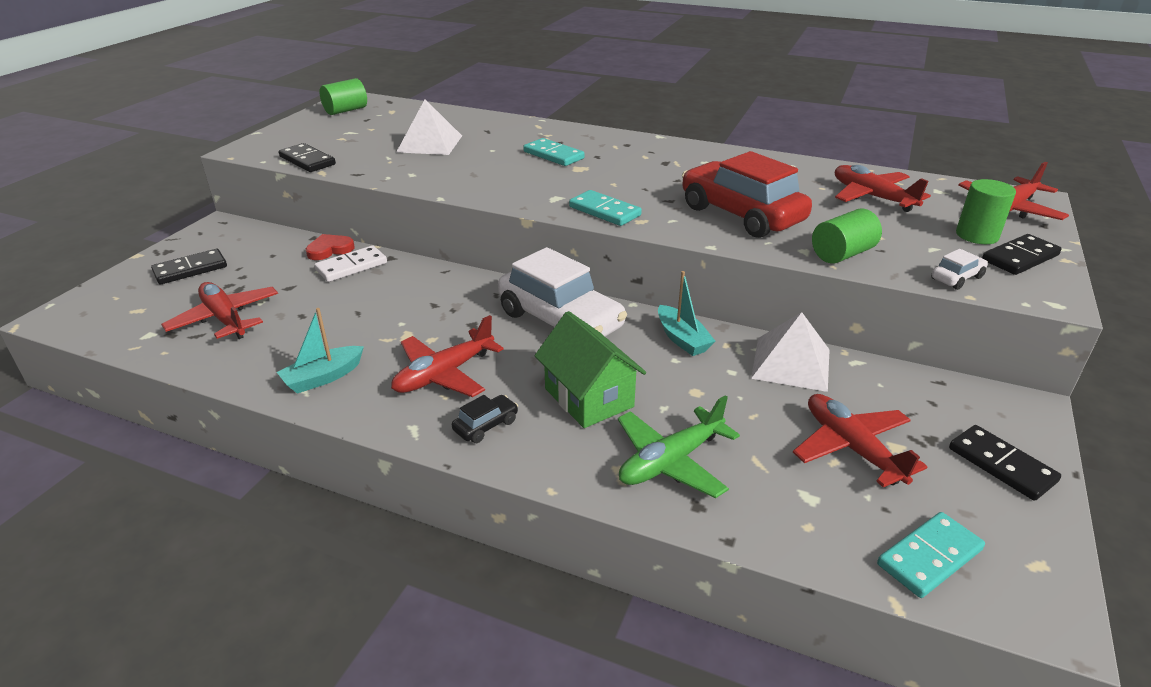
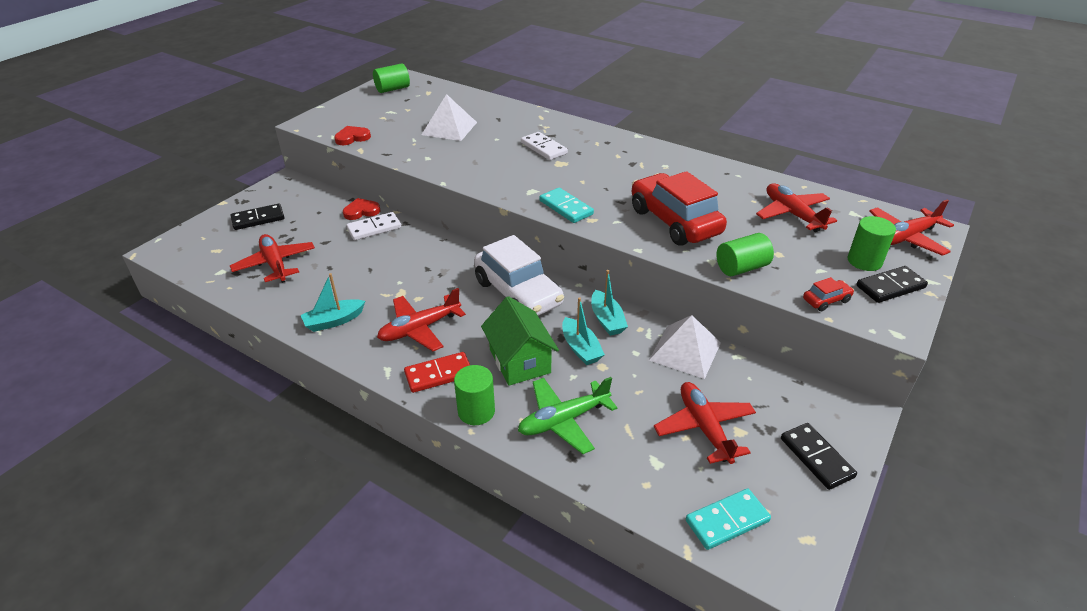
camera: 10 degrees right, 5 degrees up
(307, 161) = (352, 138): black domino -> red heart
(486, 426) = (439, 374): black car -> red domino
(551, 465) = (476, 411): none -> green cylinder
(553, 155) = (544, 148): turquoise domino -> white domino
(661, 374) = (580, 348): none -> turquoise boat
(956, 278) = (826, 300): white car -> red car

